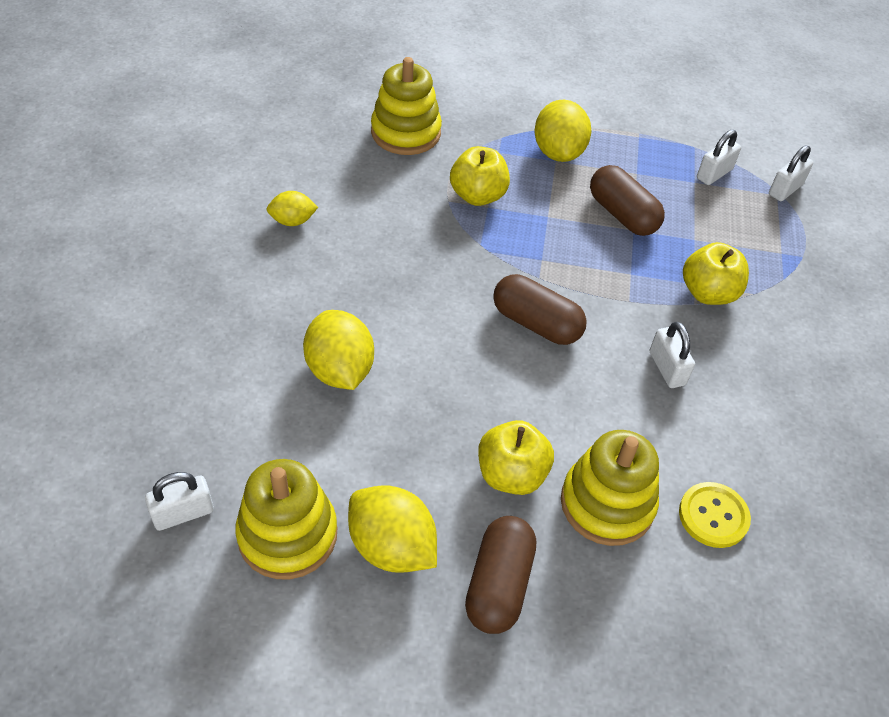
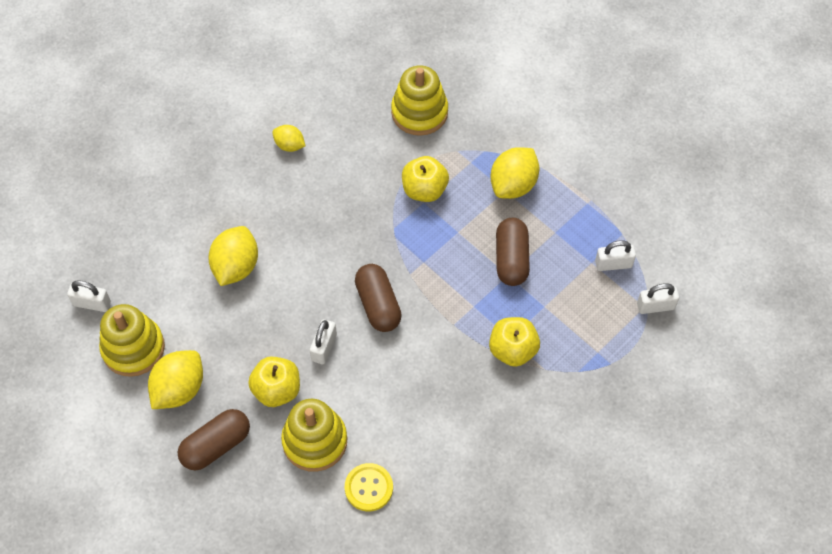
camera: 40 degrees right, 10 degrees up
(392, 547) = (179, 389): yellow lemon -> yellow lemon turned 45 degrees clockwise
(667, 368) = (432, 384): white padlock -> white padlock (324, 347)

